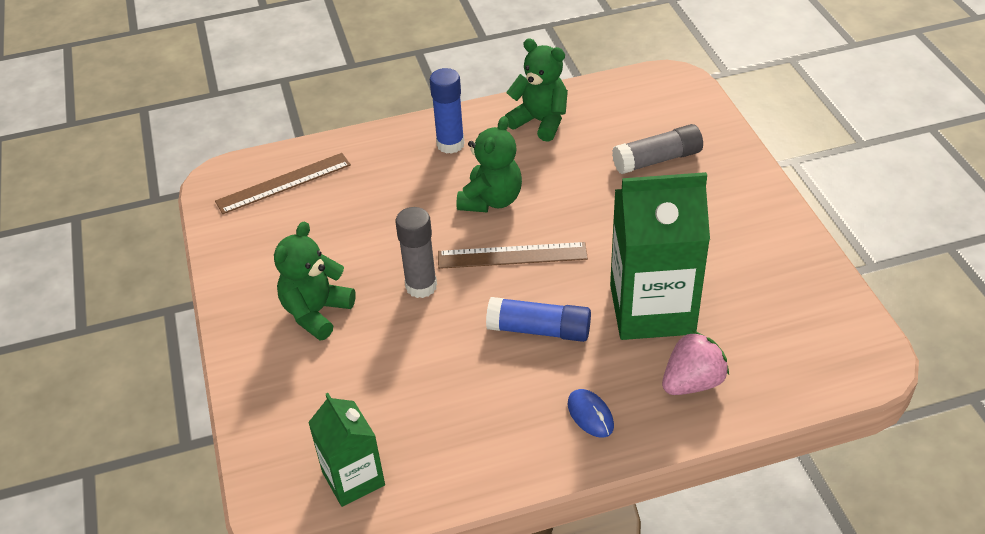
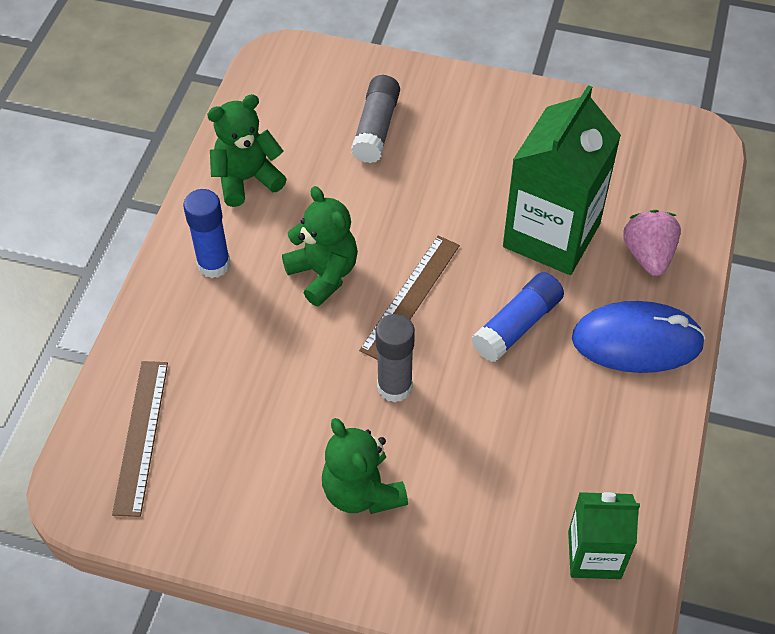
camera: 60 degrees left, 10 degrees up
(590, 415) = (637, 341): blue mouse -> blue mouse, size x2.15

